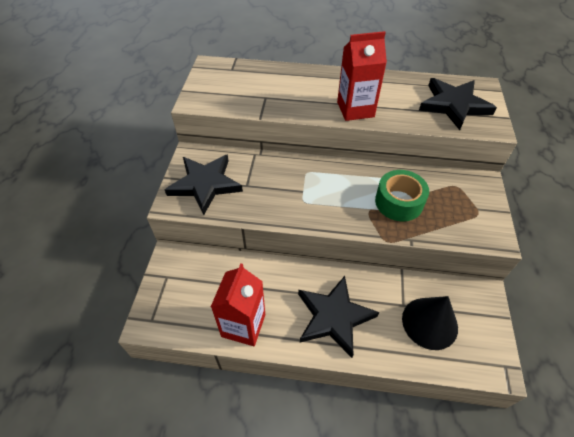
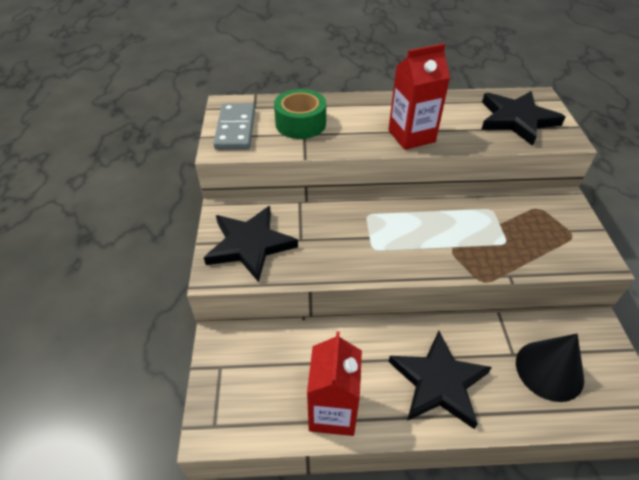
camera: 10 degrees left, 5 degrees down
(211, 87) = (235, 129): none -> grey domino
(399, 202) = (482, 235): green tape -> green tape (300, 123)

